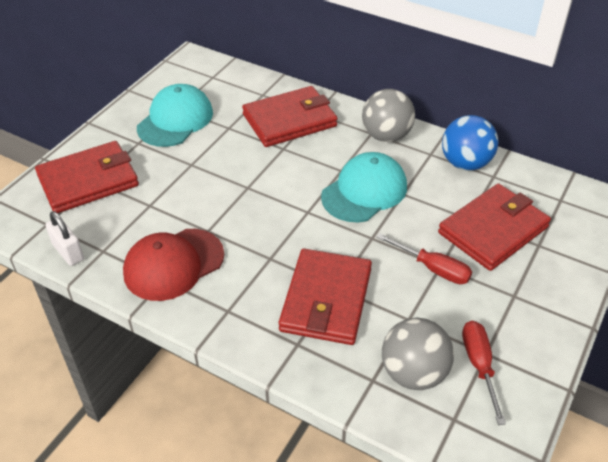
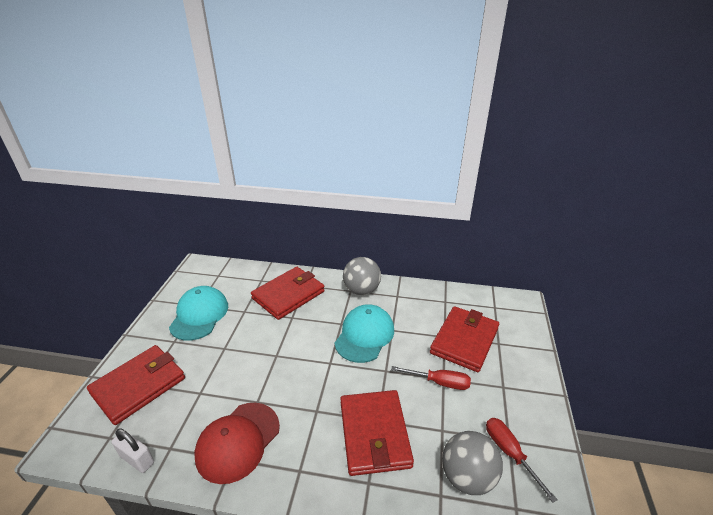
camera: 20 degrees left, 10 degrees down
(465, 163) = (423, 297): blue ball -> none

